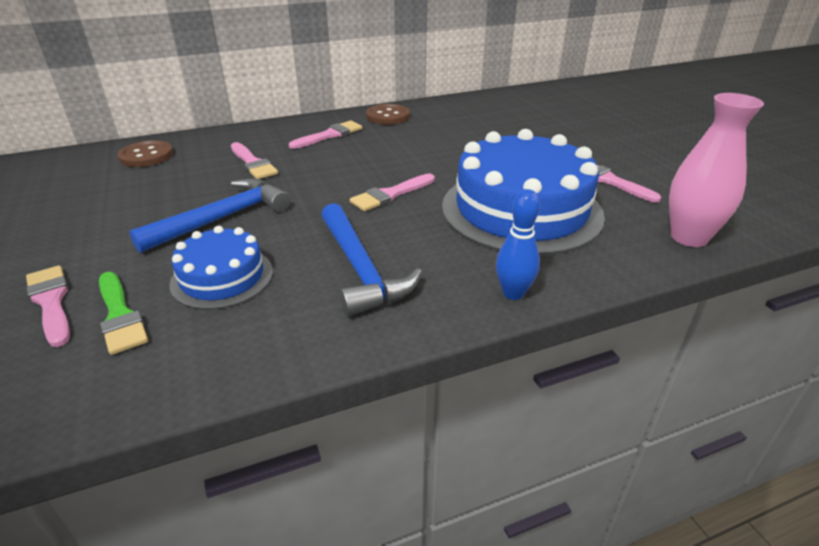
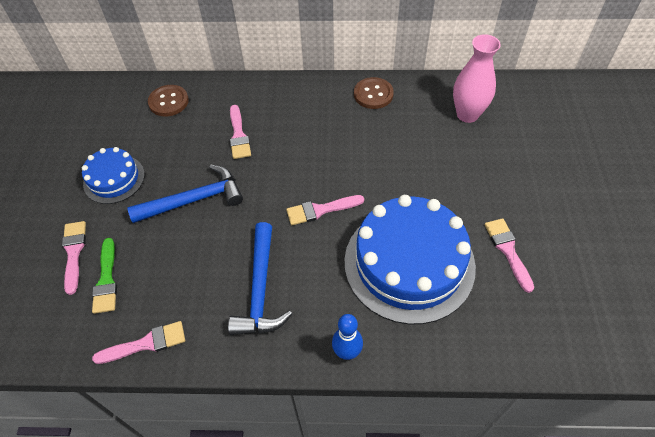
camera: 25 degrees right, 20 degrees up
(222, 277) = (173, 265): blue cake -> blue cake (114, 179)
(329, 135) = (312, 111): pink brush -> pink brush (146, 343)
(689, 237) = (520, 344): pink vase -> pink vase (467, 114)

